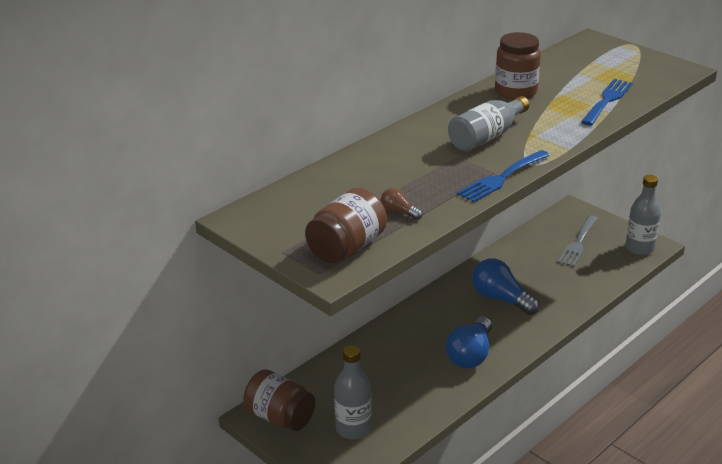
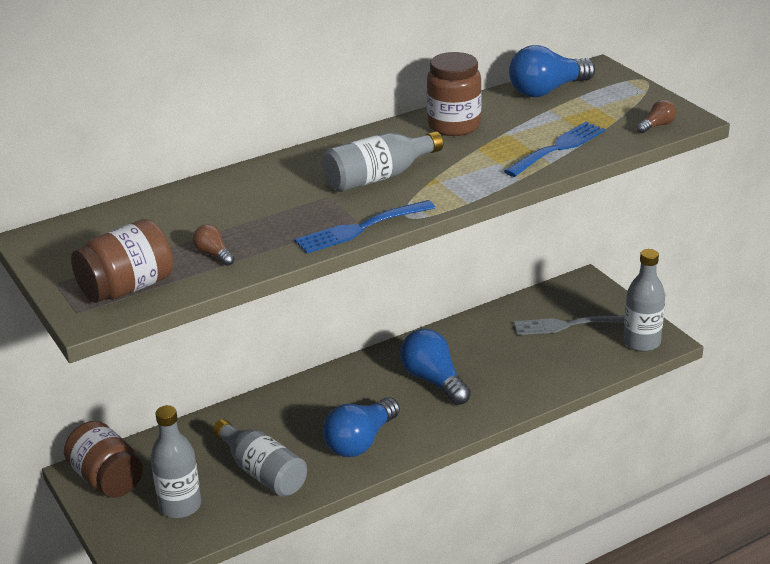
camera: 15 degrees right, 0 degrees up
(406, 391) = (262, 472): none -> grey bottle
(567, 58) = (547, 90): none -> blue light bulb
(578, 243) = (567, 325): grey fork -> grey fork turned 45 degrees clockwise
(667, 77) = (657, 126): none -> brown light bulb

